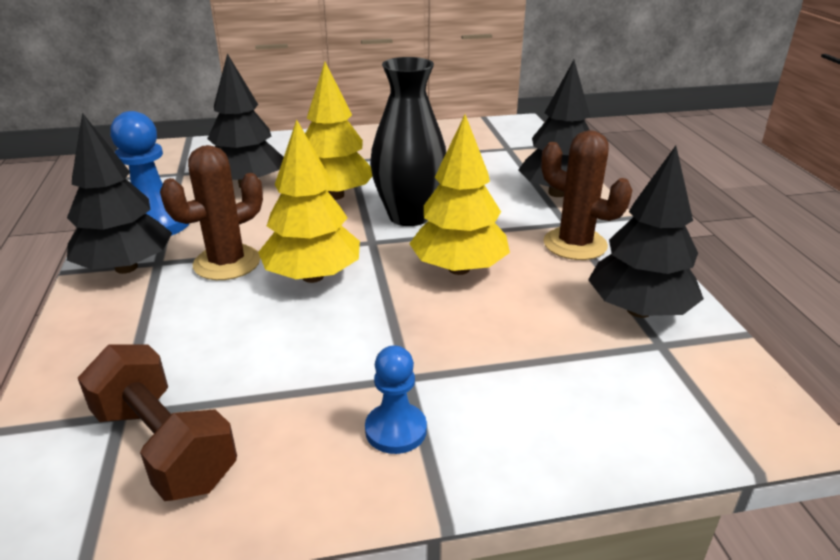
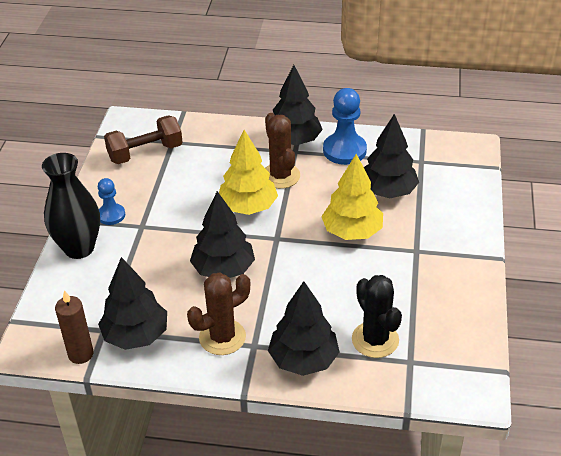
camera: 110 degrees right, 10 degrees up
(409, 216) = (303, 263): black vase -> black vase (79, 248)
(458, 269) = (223, 269): yellow tree -> black tree
(496, 164) = (375, 340): none -> black cactus
(724, 352) = (80, 354): none -> brown candle

